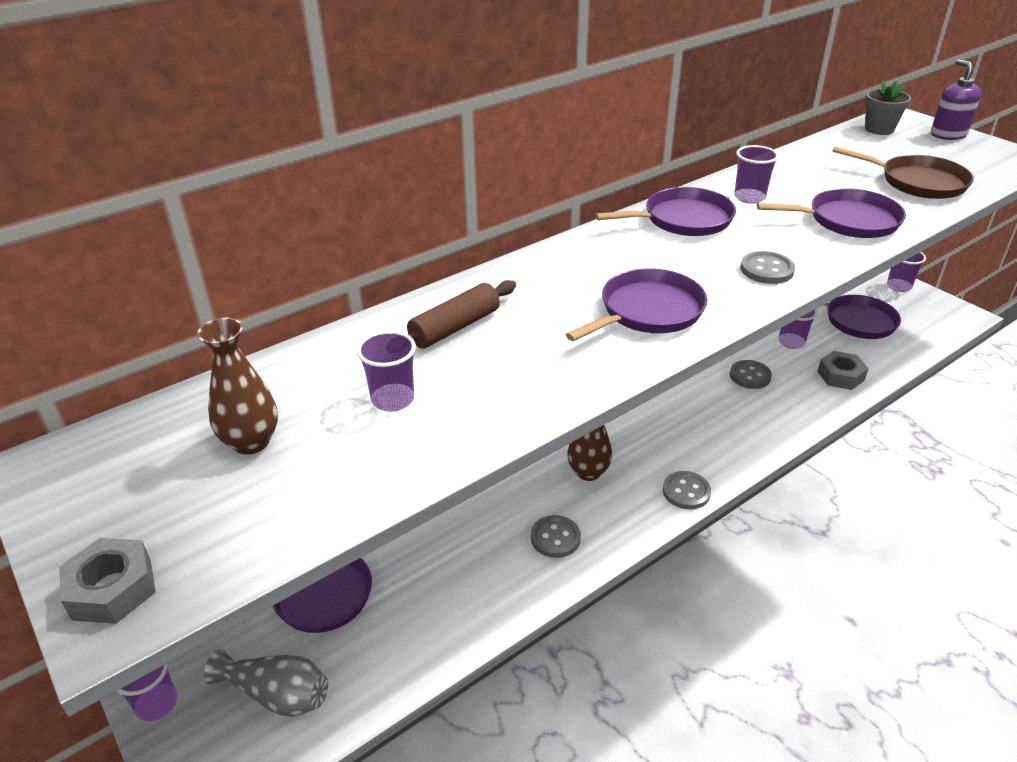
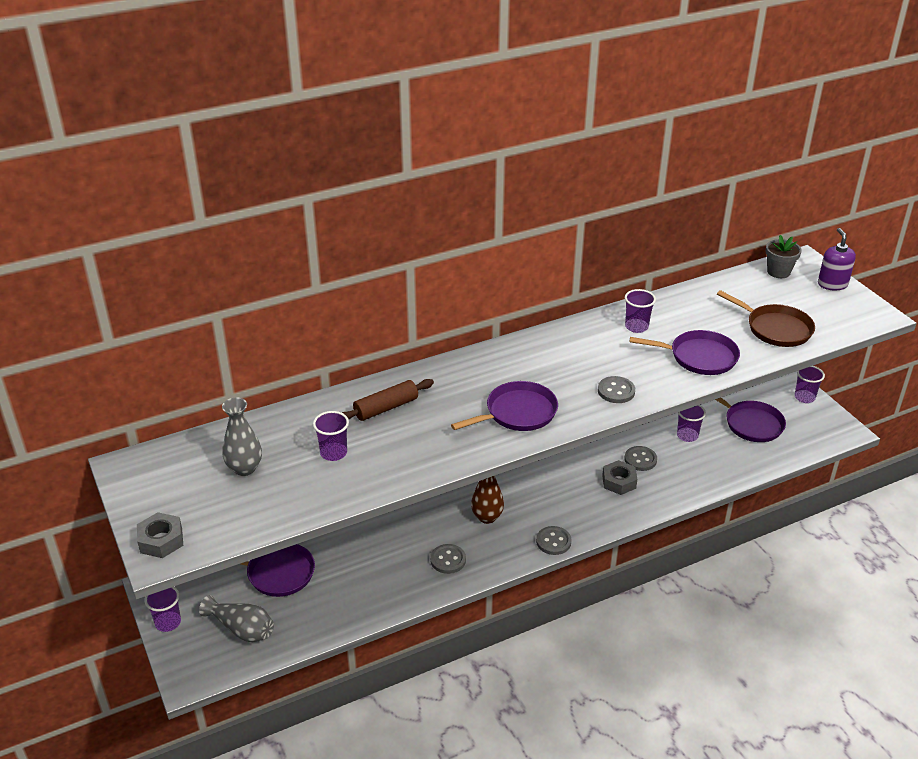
camera: 10 degrees right, 0 degrees up
(251, 442) = (244, 468): brown vase -> grey vase
(683, 219) = (577, 341): purple pan -> none
(840, 376) = (713, 469): grey nut -> grey nut (619, 481)

